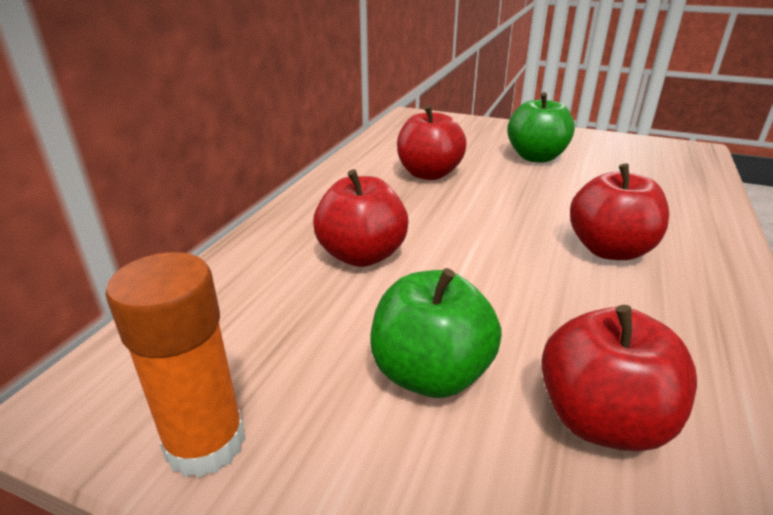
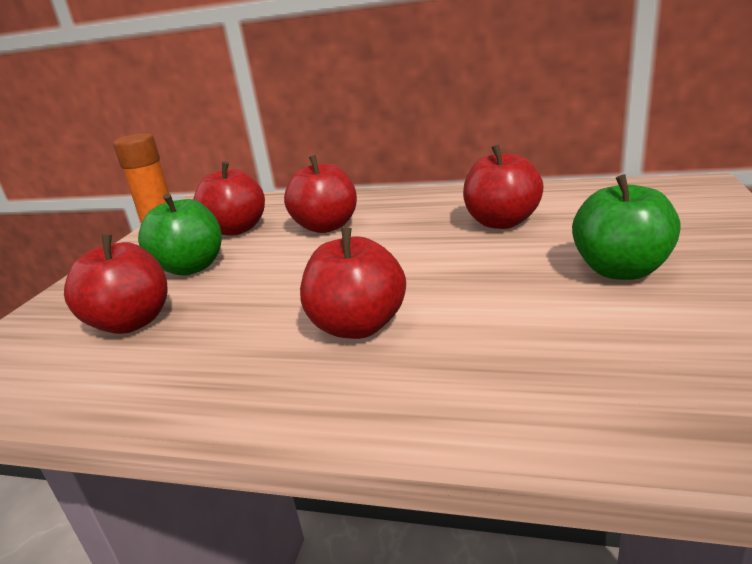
camera: 85 degrees right, 5 degrees down
(301, 333) = (236, 229): none -> red apple

